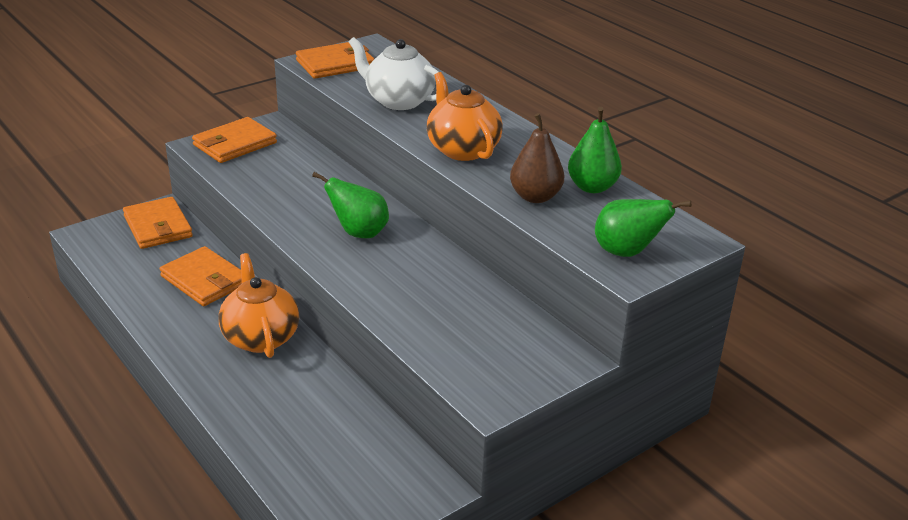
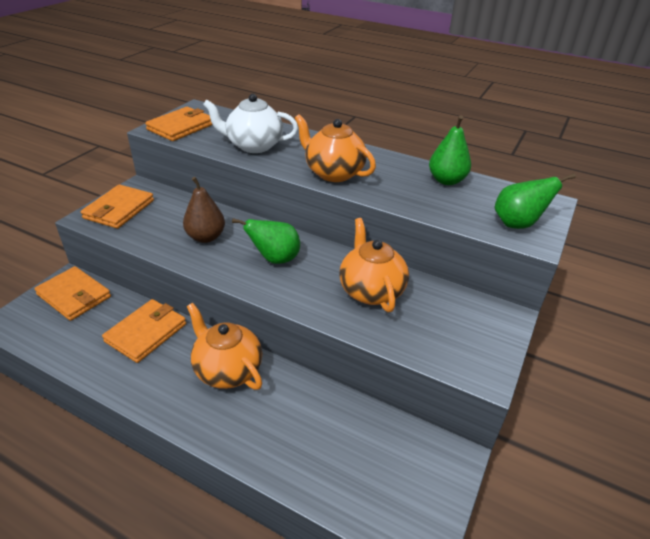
camera: 25 degrees left, 5 degrees up
(205, 280) = (146, 333): orange wallet -> orange wallet turned 75 degrees counterclockwise
(437, 290) = (371, 290): none -> orange teapot
(535, 197) = (417, 197): brown pear -> brown pear (206, 237)

